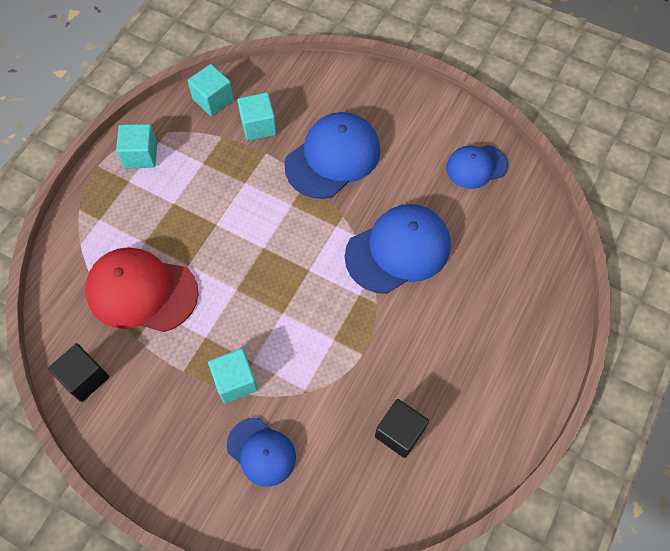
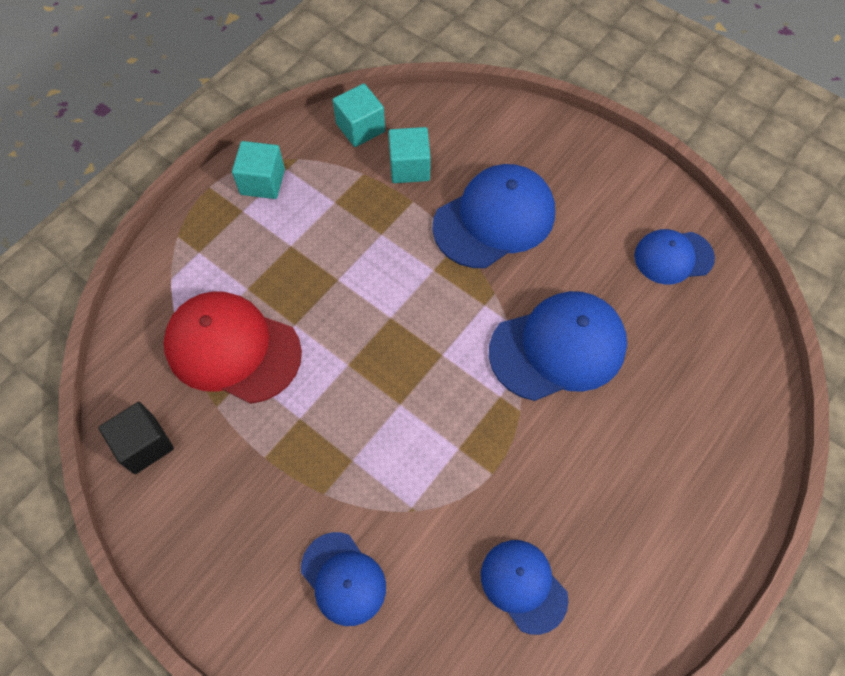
camera: 10 degrees right, 0 degrees up
(235, 381) = (327, 481): turquoise cube -> none
(399, 432) = (523, 585): black cube -> blue cap

